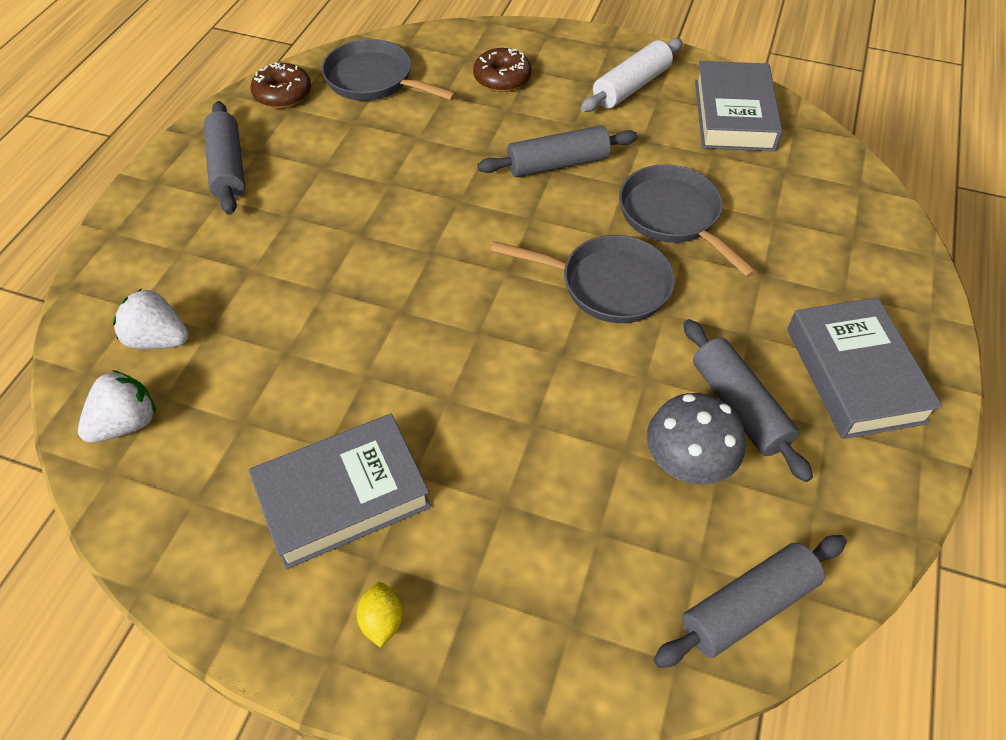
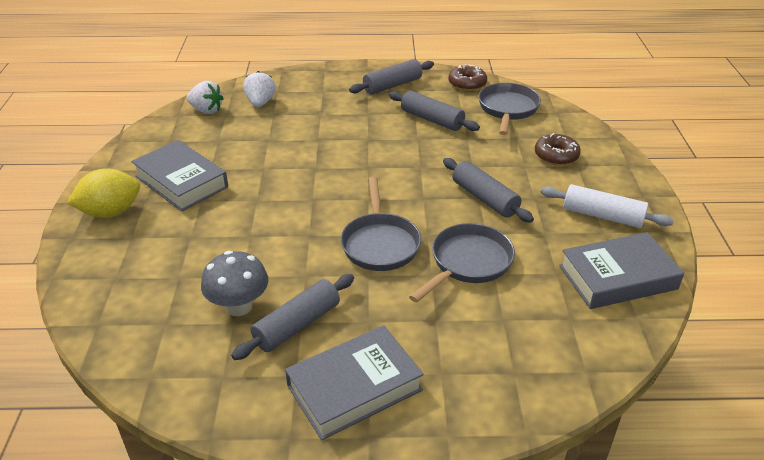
camera: 70 degrees right, 15 degrees down
(382, 621) = (111, 212): yellow lemon -> yellow lemon, size x2.01
(747, 607) = (138, 351): grey rolling pin -> grey rolling pin (432, 119)

